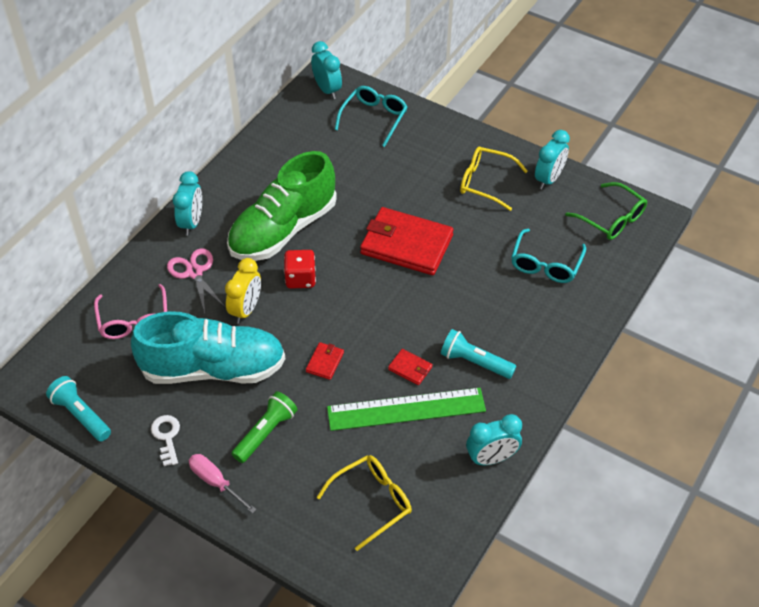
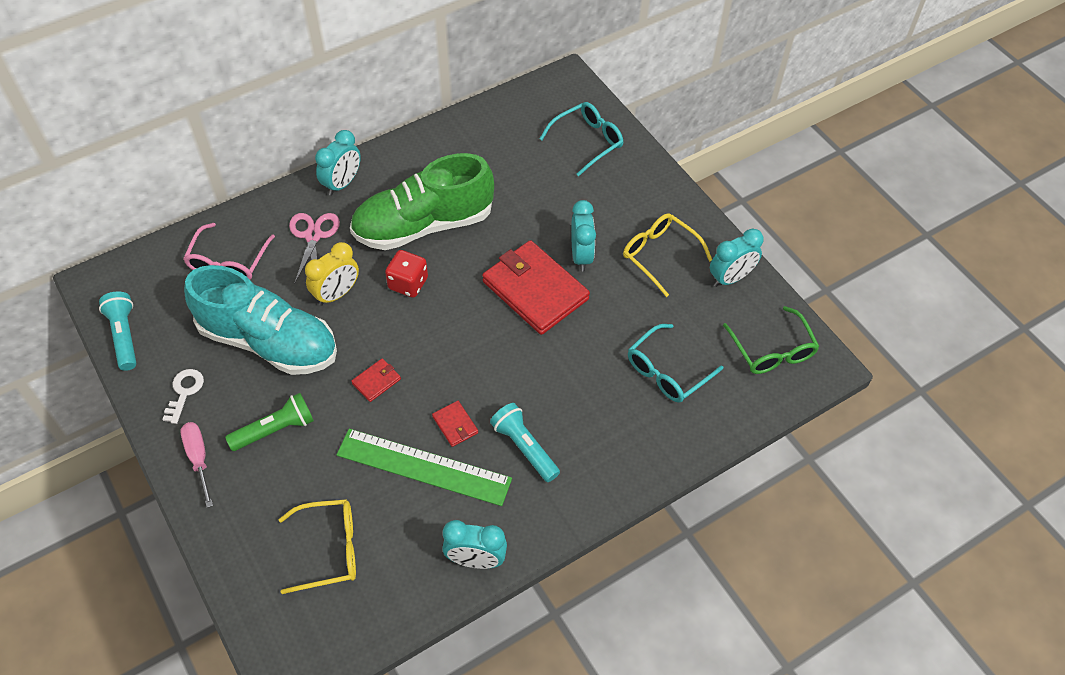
camera: 25 degrees right, 5 degrees up
(327, 90) = (559, 94): turquoise clock -> turquoise clock (581, 256)

